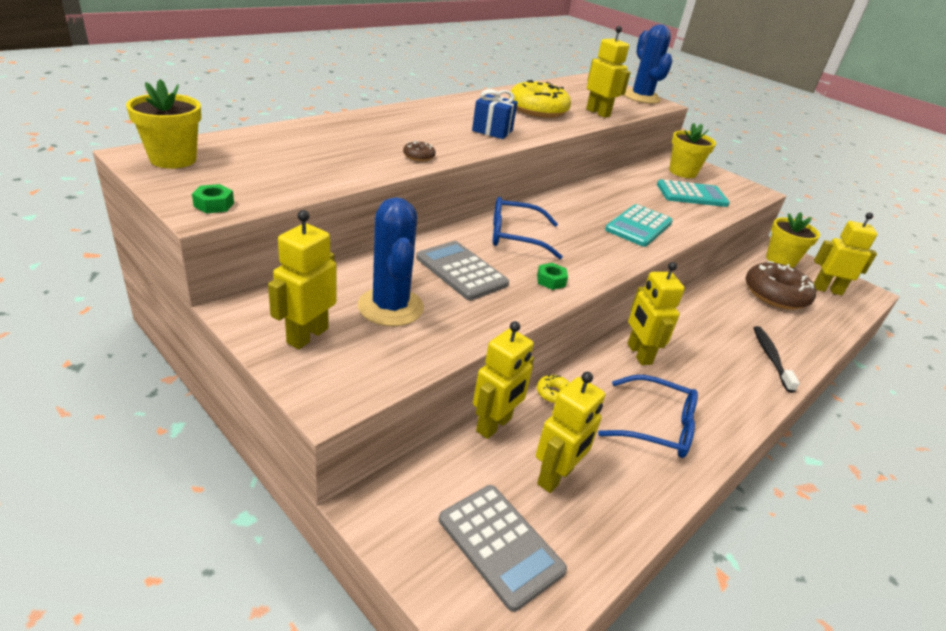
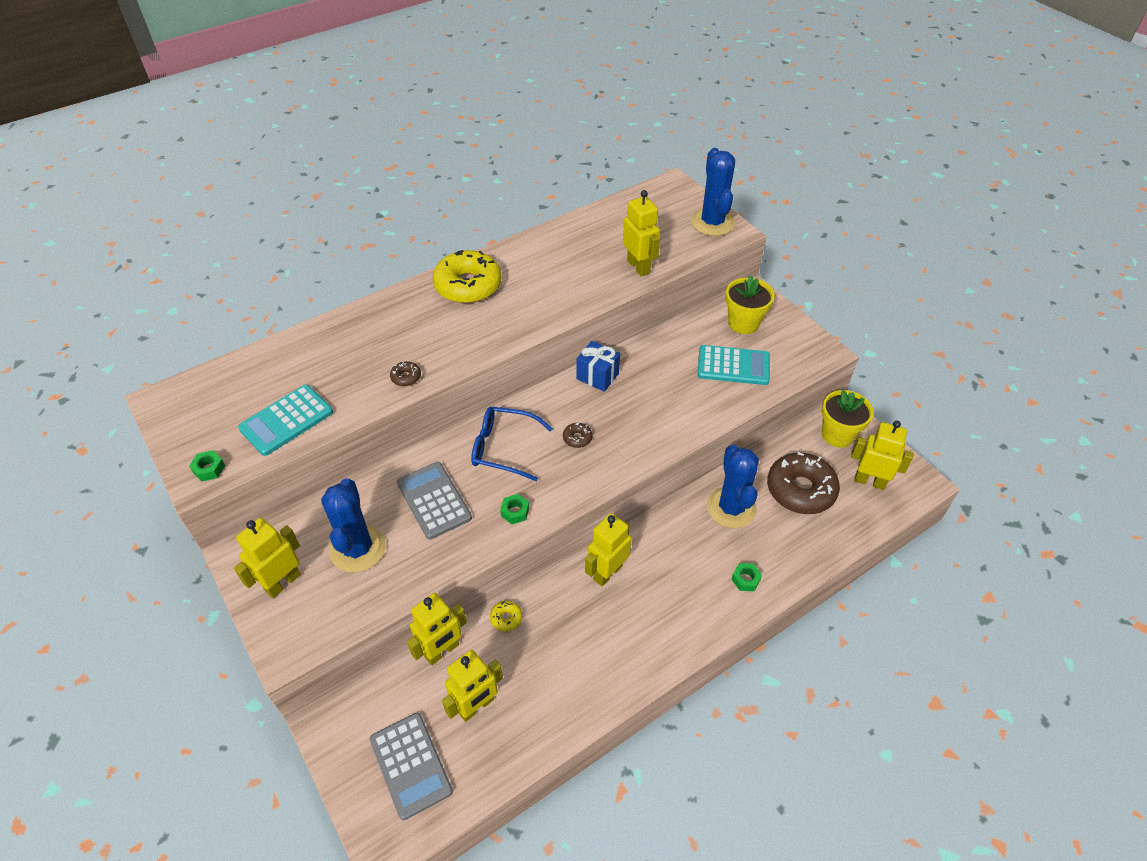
camera: 15 degrees right, 15 degrees up
(173, 159) = (186, 404): yellow flower pot -> none
(492, 131) = (498, 321): blue gift -> blue gift (597, 376)
(538, 110) = (567, 270): yellow donut -> yellow donut (468, 285)
(583, 232) = (577, 438): none -> brown donut
(638, 226) = (643, 425): turquoise calculator -> turquoise calculator (286, 420)
(638, 354) = (607, 572): yellow robot -> yellow robot turned 45 degrees clockwise
(657, 426) = (587, 659): blue glasses -> none
(725, 306) = (731, 508): none -> blue cactus
(771, 358) = (745, 579): black toothbrush -> green nut

